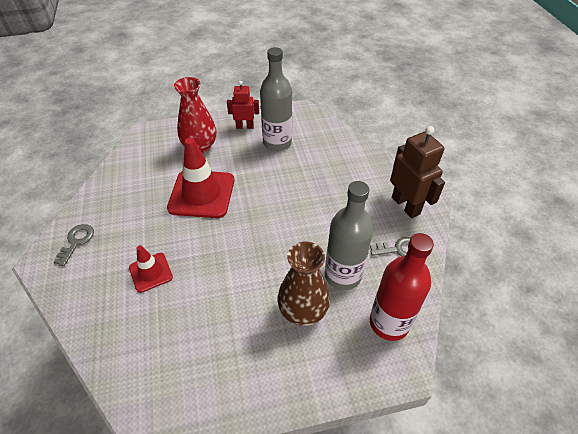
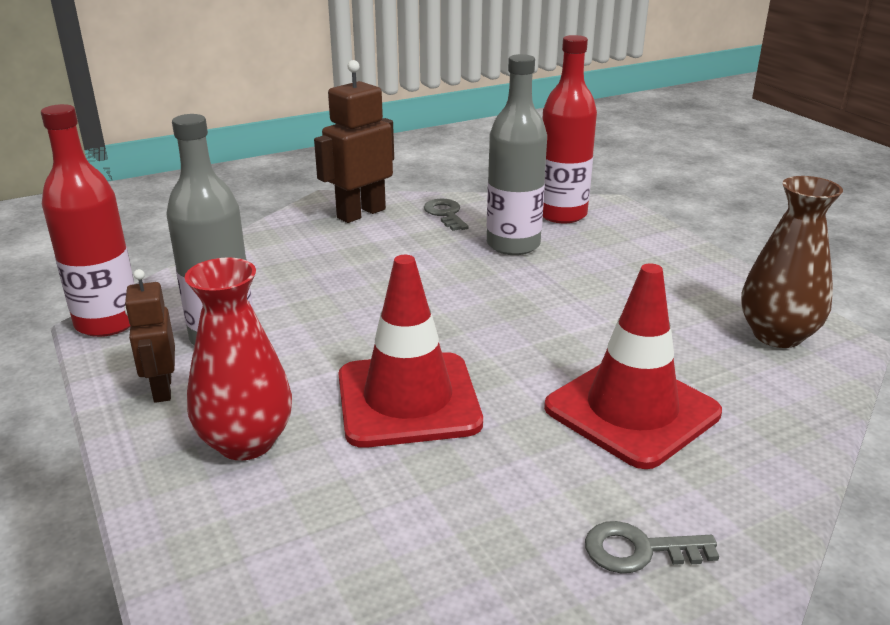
camera: 105 degrees left, 20 degrees down
(151, 272) = (632, 410): red traffic cone -> red traffic cone, size x1.84
(245, 126) = (162, 389): red robot -> brown robot
(302, 112) = (108, 322): none -> red bottle
(303, 311) = (589, 264): brown vase -> brown vase (777, 335)

